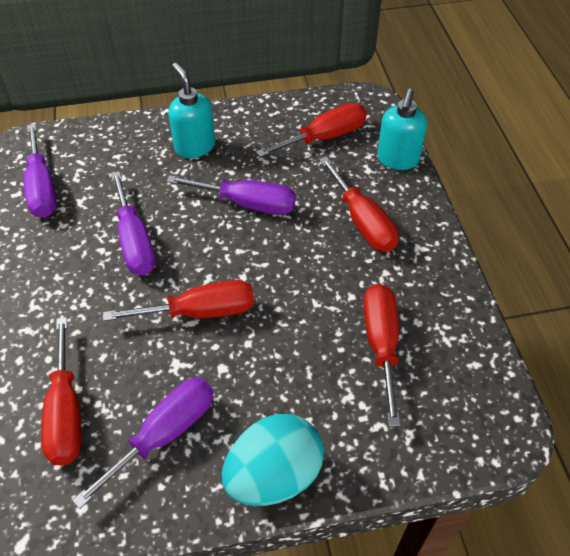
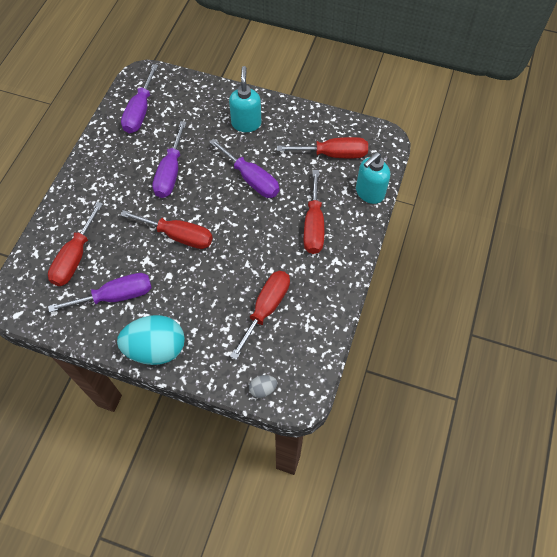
camera: 30 degrees right, 10 degrees up
(456, 448) = (263, 389): none -> grey egg

